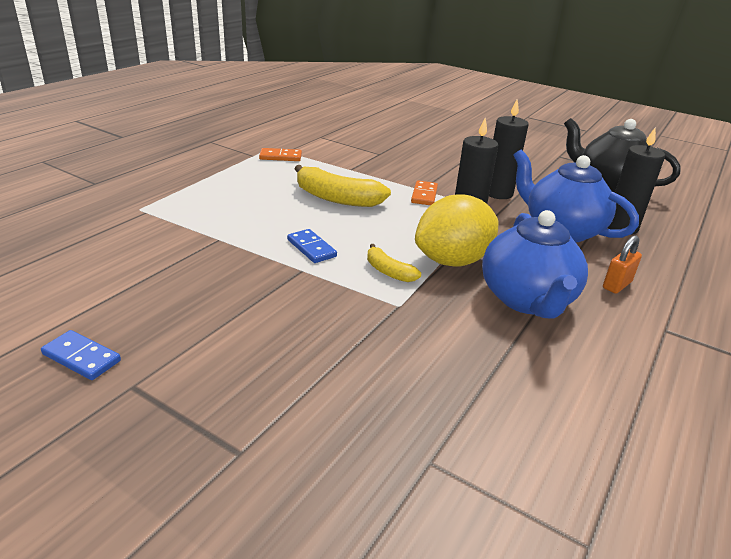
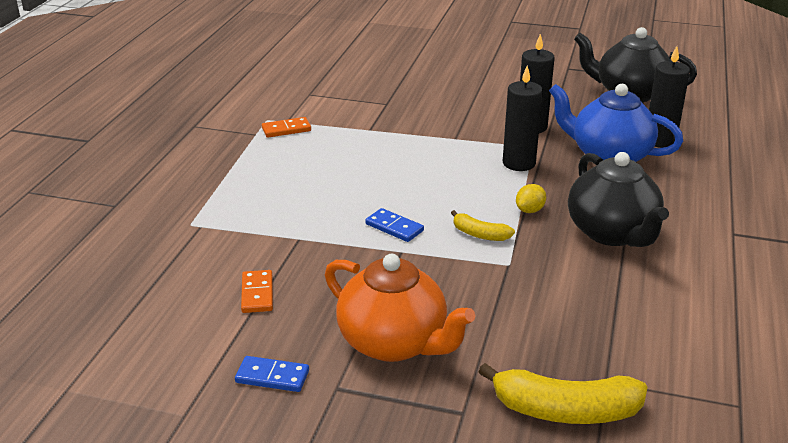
camera: 15 degrees left, 0 degrees up
(227, 355) = (394, 343): none -> orange teapot
(337, 198) = (380, 167): yellow banana -> yellow banana (564, 410)
(424, 195) = (462, 145): orange domino -> orange domino (257, 294)
(452, 261) = (530, 210): yellow lemon -> yellow lemon, size x0.42
(527, 300) = (612, 233): blue teapot -> black teapot
(617, 285) = (679, 201): orange padlock -> none

